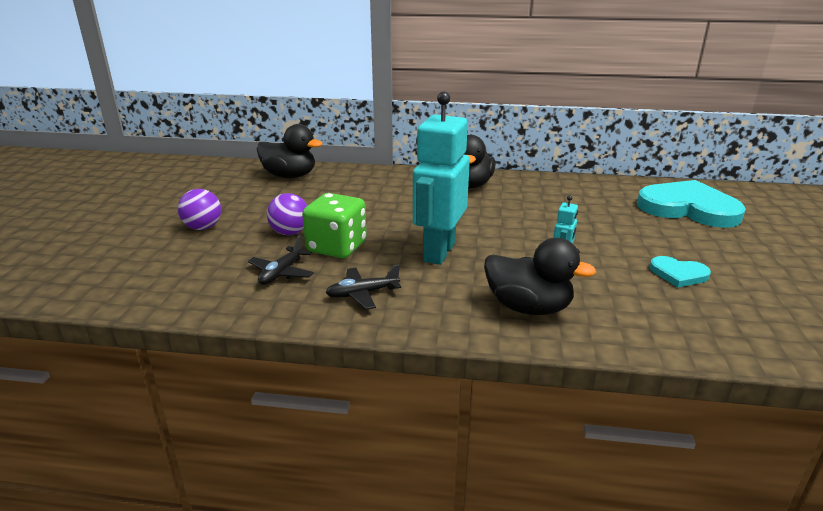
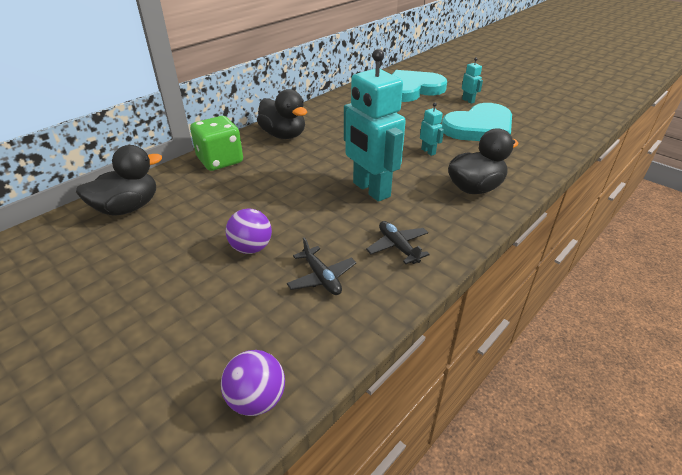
camera: 55 degrees left, 10 degrees up
(203, 227) = (165, 301): purple ball -> purple ball (256, 399)
(337, 247) = (309, 232): green dice -> green dice (220, 160)
(362, 294) = (398, 247): black plane -> black plane turned 135 degrees clockwise
(678, 274) = (479, 128): turquoise heart -> turquoise heart, size x2.12
(736, 248) = (468, 100): none -> turquoise robot

